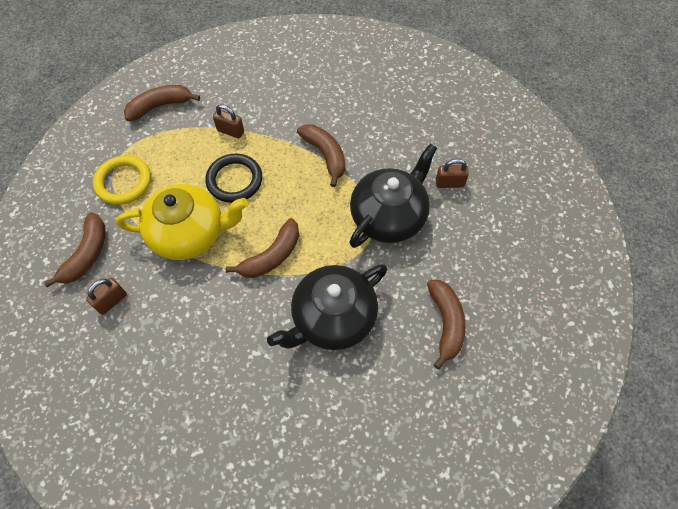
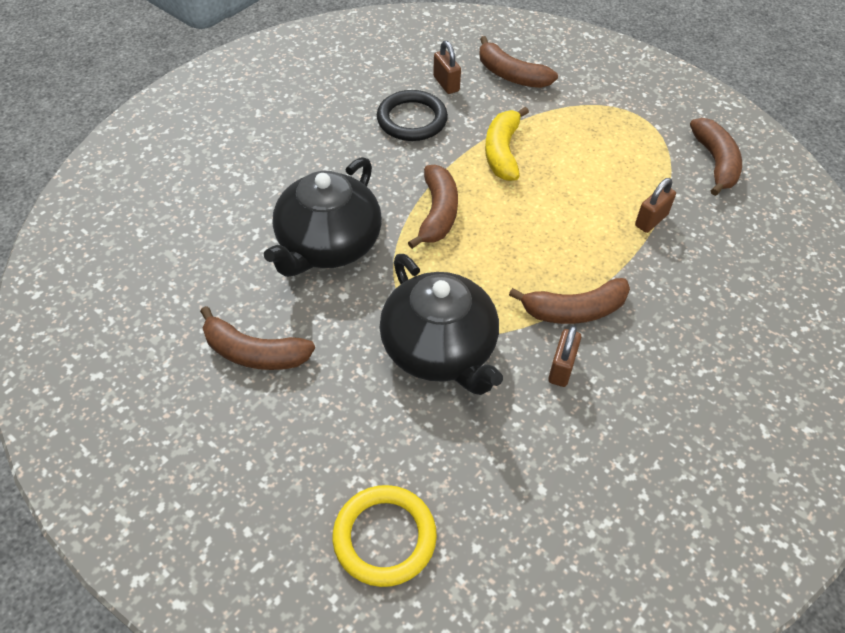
camera: 110 degrees right, 10 degrees down
(123, 182) = (598, 113): yellow ring -> yellow ring (384, 537)
(189, 233) = (502, 152): yellow teapot -> yellow banana
(234, 180) = (565, 206): black ring -> black ring (412, 119)
(272, 256) = (437, 213): brown banana -> brown banana turned 150 degrees counterclockwise
(332, 318) = (328, 245): black teapot -> black teapot turned 135 degrees counterclockwise
(449, 183) = (463, 451): brown padlock -> brown padlock (561, 368)

